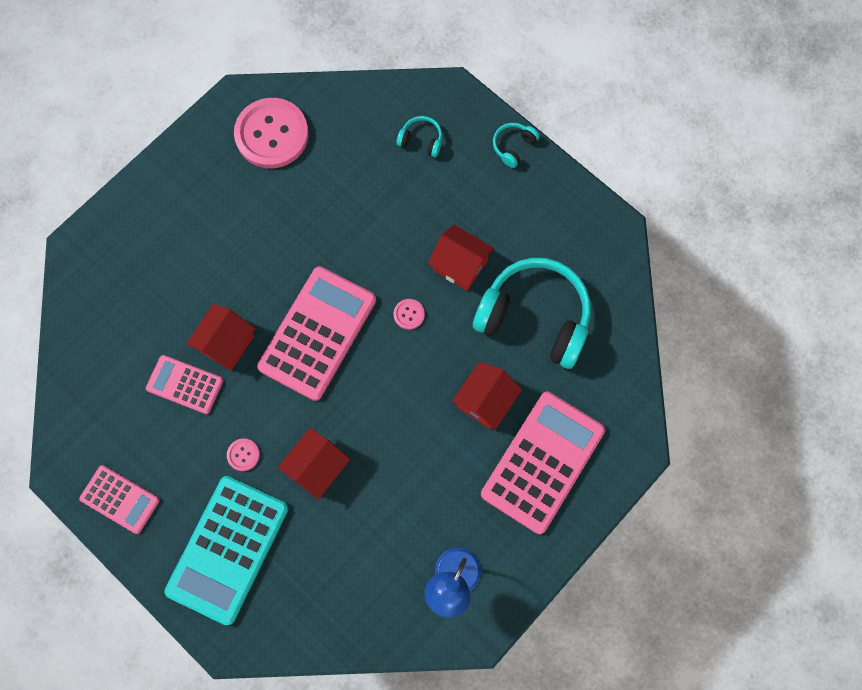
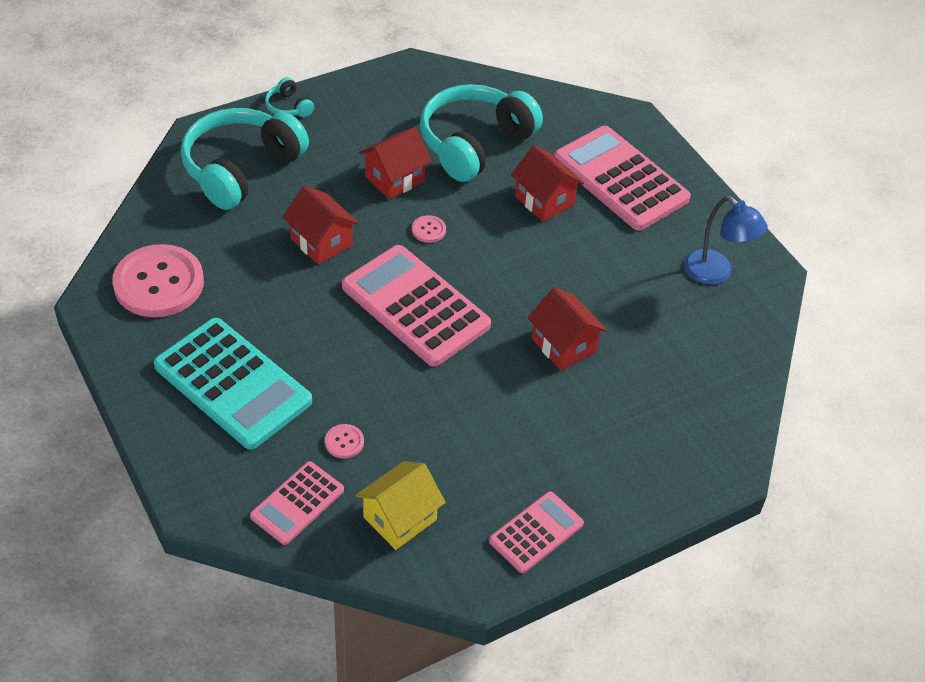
camera: 75 degrees left, 25 degrees down
(104, 394) = (400, 518): none -> yellow house
(185, 384) = (422, 437): pink calculator -> pink calculator (297, 503)
(226, 343) = (390, 386): red house -> red house (321, 242)
(228, 549) = (628, 444): turquoise calculator -> turquoise calculator (232, 384)
(243, 455) = (526, 404): pink button -> pink button (344, 442)
(421, 140) = (241, 168): turquoise headphones -> turquoise headphones, size x2.40

